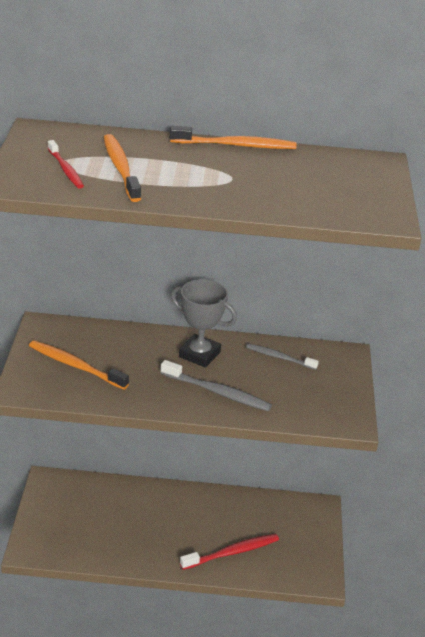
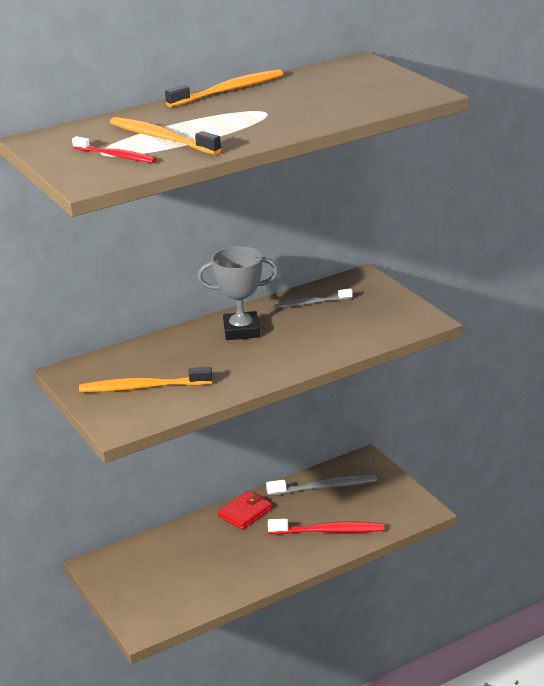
camera: 30 degrees left, 5 degrees down
(187, 500) = (245, 513): none -> red wallet
(217, 392) = (294, 349): grey toothbrush -> grey toothbrush (325, 487)
(232, 552) = (329, 531): red toothbrush -> red toothbrush turned 60 degrees clockwise

